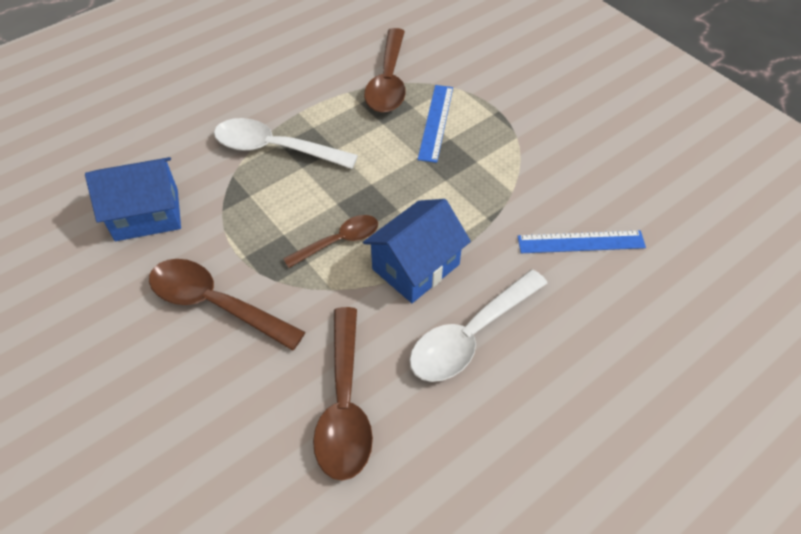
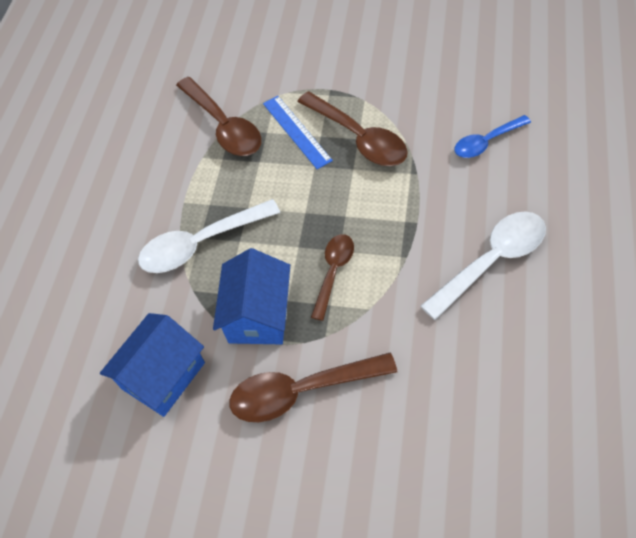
camera: 35 degrees left, 5 degrees up
(344, 405) = (470, 375): brown spoon -> brown spoon (359, 138)
(415, 266) = (405, 245): blue house -> blue house (258, 314)
(470, 335) = (492, 261): white spoon -> white spoon turned 135 degrees counterclockwise
(581, 242) = (486, 142): blue ruler -> blue spoon

